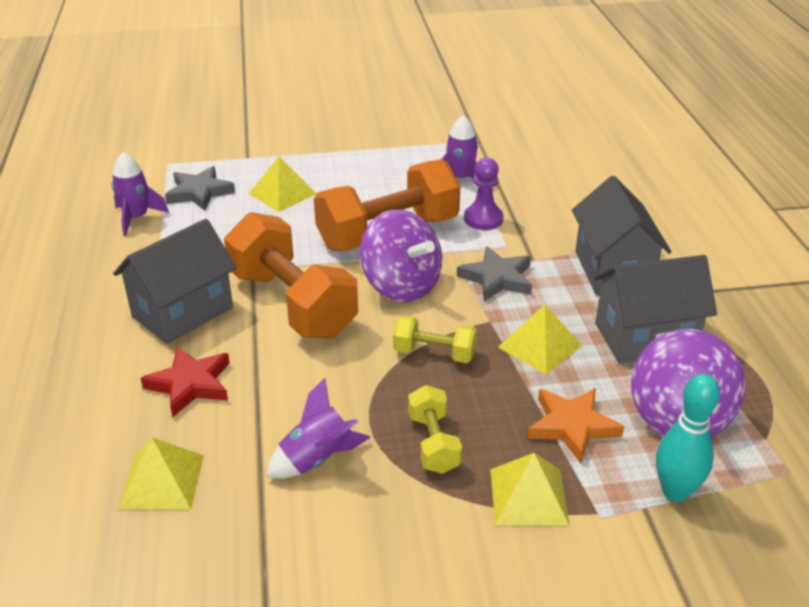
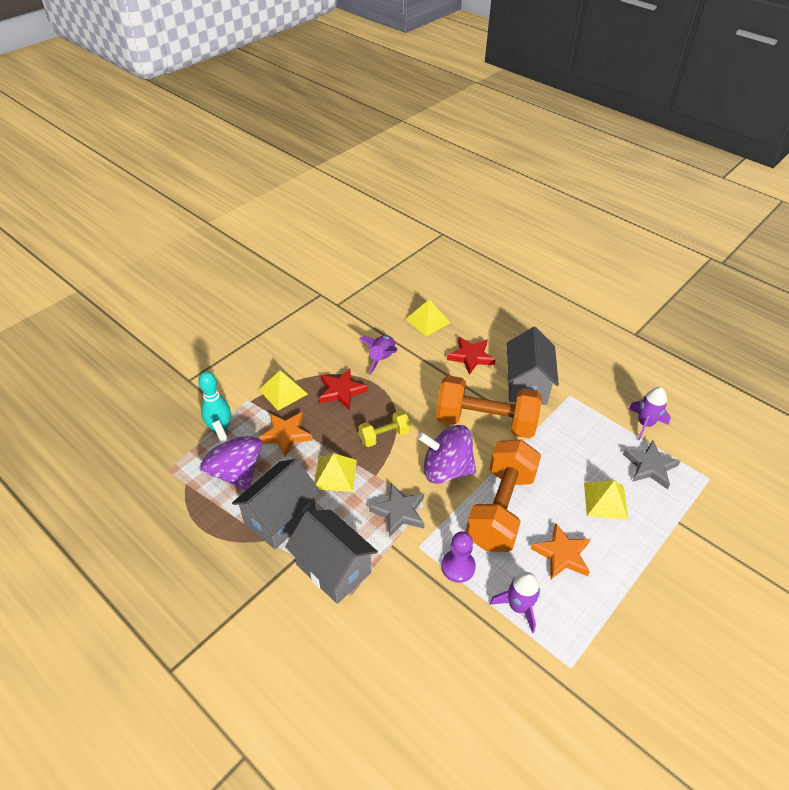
camera: 140 degrees right, 10 degrees up
(378, 185) = (562, 554): none -> orange star
(433, 443) = (341, 391): yellow dumbbell -> red star

